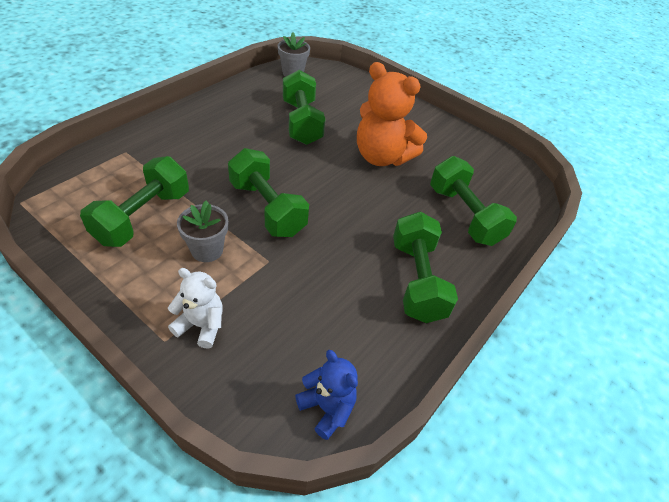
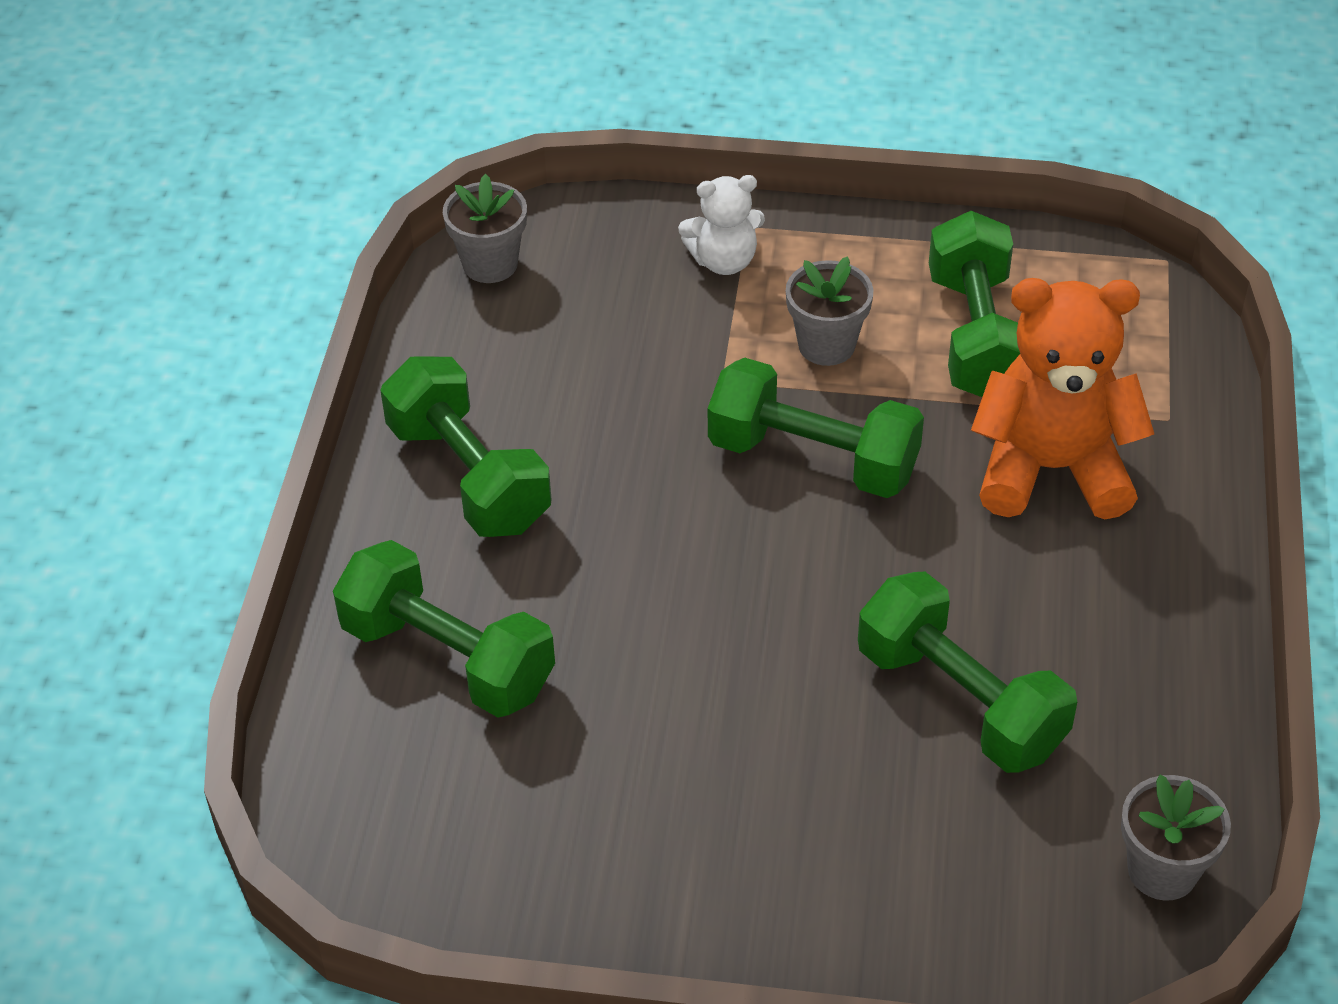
camera: 155 degrees right, 0 degrees up
(327, 408) = (490, 264): blue teddy bear -> grey flower pot
(382, 157) = (709, 711): orange teddy bear -> orange teddy bear (1051, 469)

